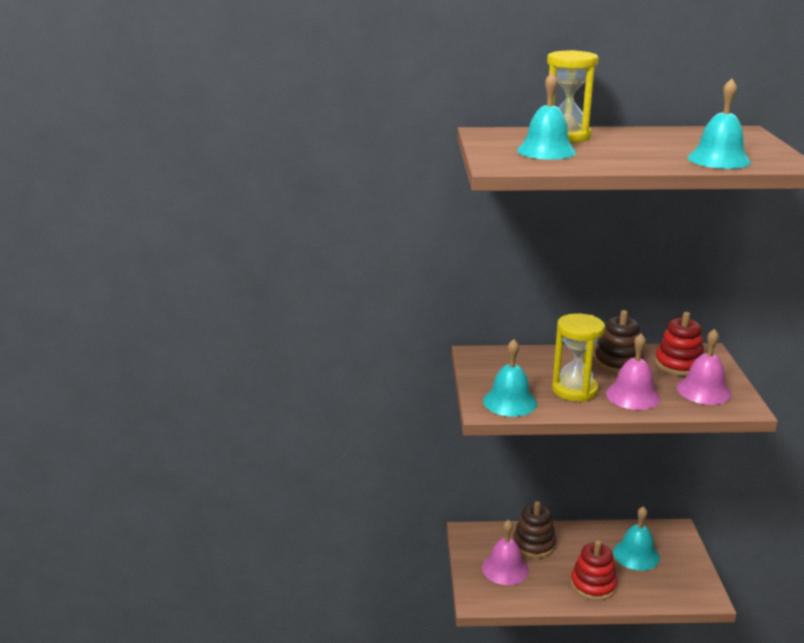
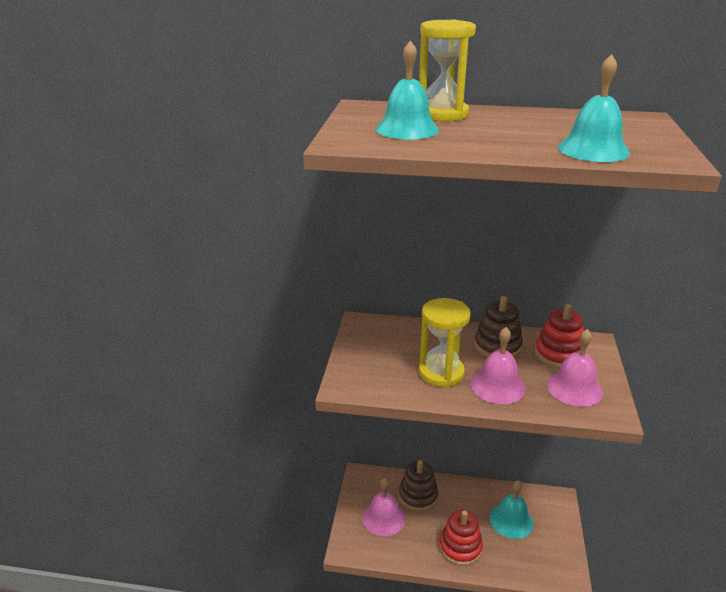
camera: 10 degrees right, 5 degrees up
(510, 402) = (371, 380): turquoise bell -> none

